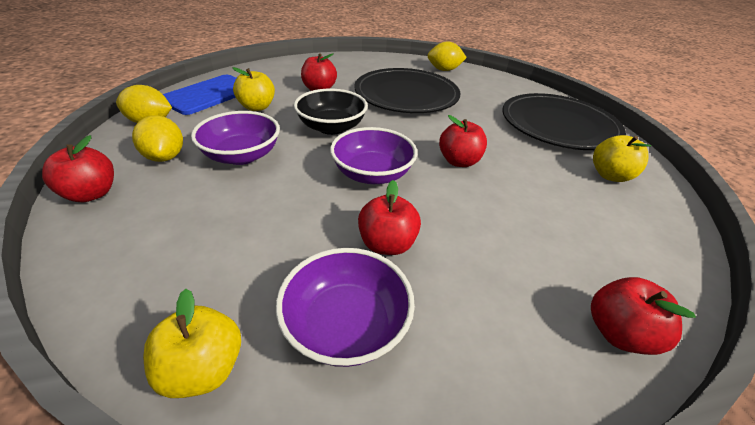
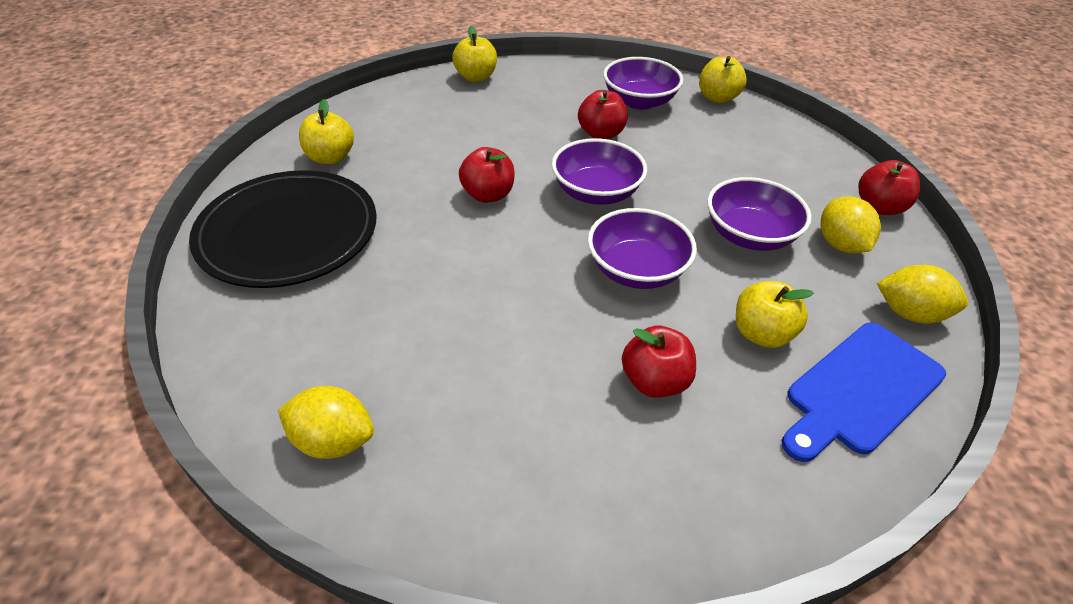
camera: 165 degrees left, 5 degrees up
(331, 127) = (636, 270): black bowl -> purple bowl
(406, 94) = (484, 341): black plate -> none
(618, 333) = (476, 77): red apple -> yellow apple

